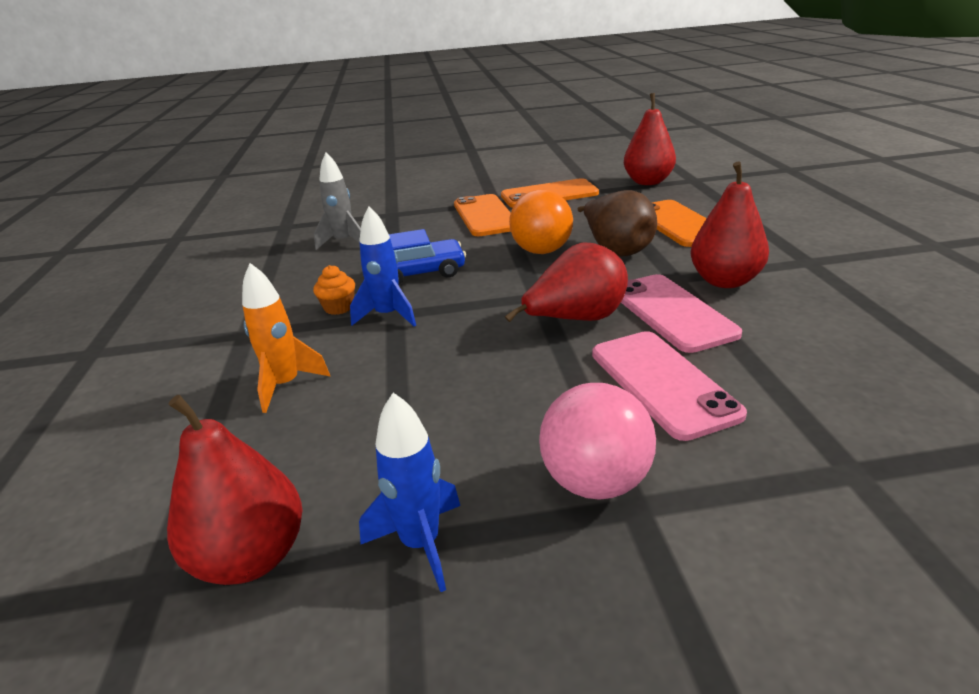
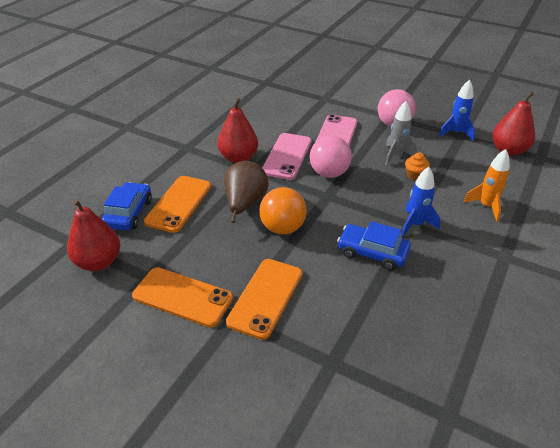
camera: 145 degrees left, 10 degrees up
(338, 307) = (441, 248): orange cupcake -> orange cupcake (415, 175)
(344, 242) = (403, 333): grey rocket -> grey rocket (396, 156)
(576, 320) = (329, 173): red pear -> pink ball
(701, 203) = (128, 213): none -> blue car

